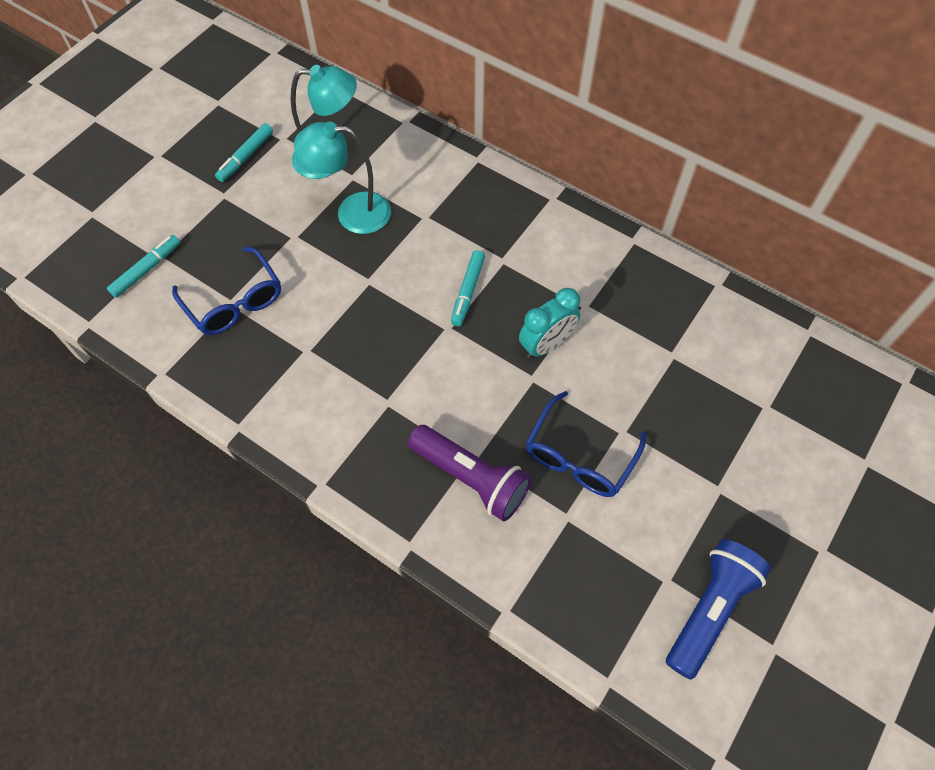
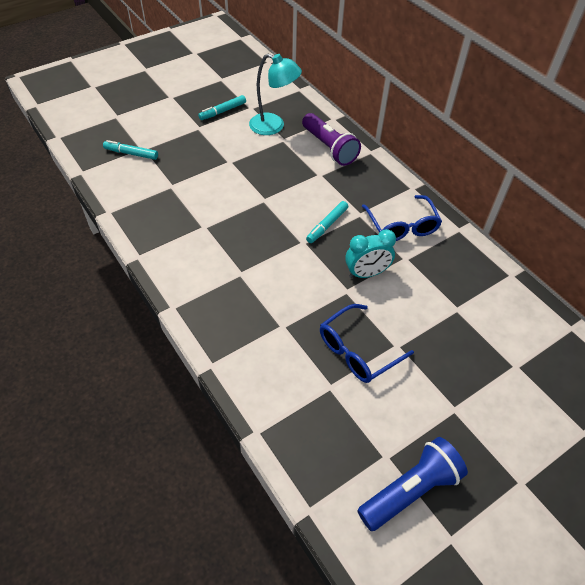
camera: 20 degrees right, 10 degrees down
(146, 269) = (131, 154): turquoise marker -> turquoise marker turned 135 degrees counterclockwise
(234, 302) = (174, 186): blue glasses -> blue glasses (402, 226)
(352, 212) = (273, 159): turquoise lamp -> none
(471, 478) = (274, 338): purple flashlight -> purple flashlight (329, 148)

